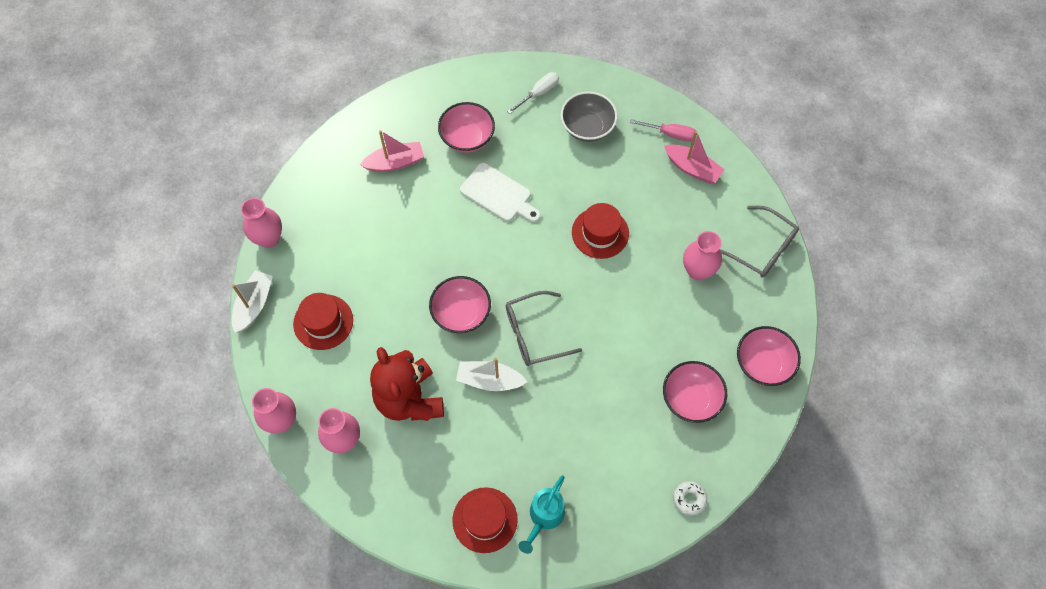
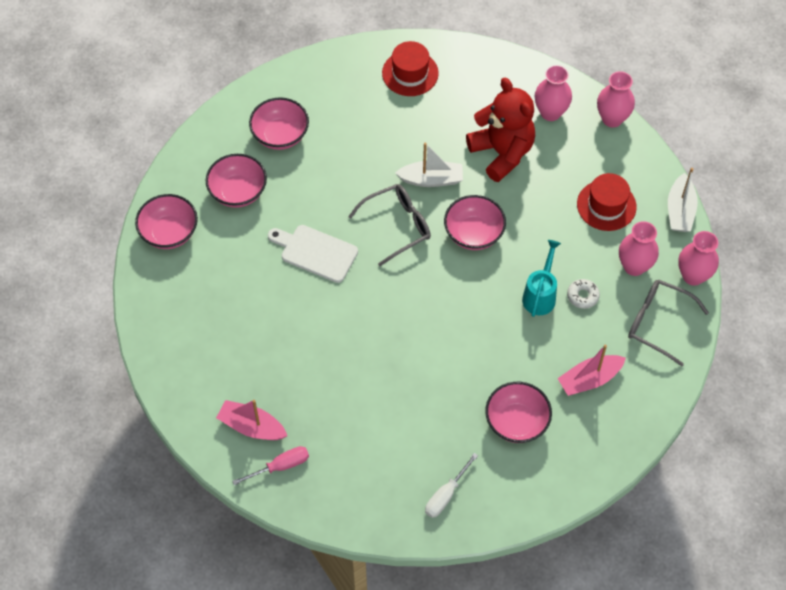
camera: 170 degrees right, 5 degrees down
(498, 194) = (465, 361): white cutting board -> white cutting board (315, 252)
(544, 517) = (359, 82): turquoise watering can -> turquoise watering can (540, 295)
(587, 127) = (379, 458): grey bowl -> none
(600, 233) = (347, 336): red hat -> none
(640, 461) = (280, 135): none -> pink bowl
(670, 134) = (280, 466): pink screwdriver -> pink screwdriver turned 150 degrees clockwise
(689, 499) = (234, 113): white donut -> white donut (582, 296)
(697, 270) = (239, 312): pink vase -> pink vase (634, 266)
(762, 249) = (170, 346): grey glasses -> grey glasses (658, 323)

